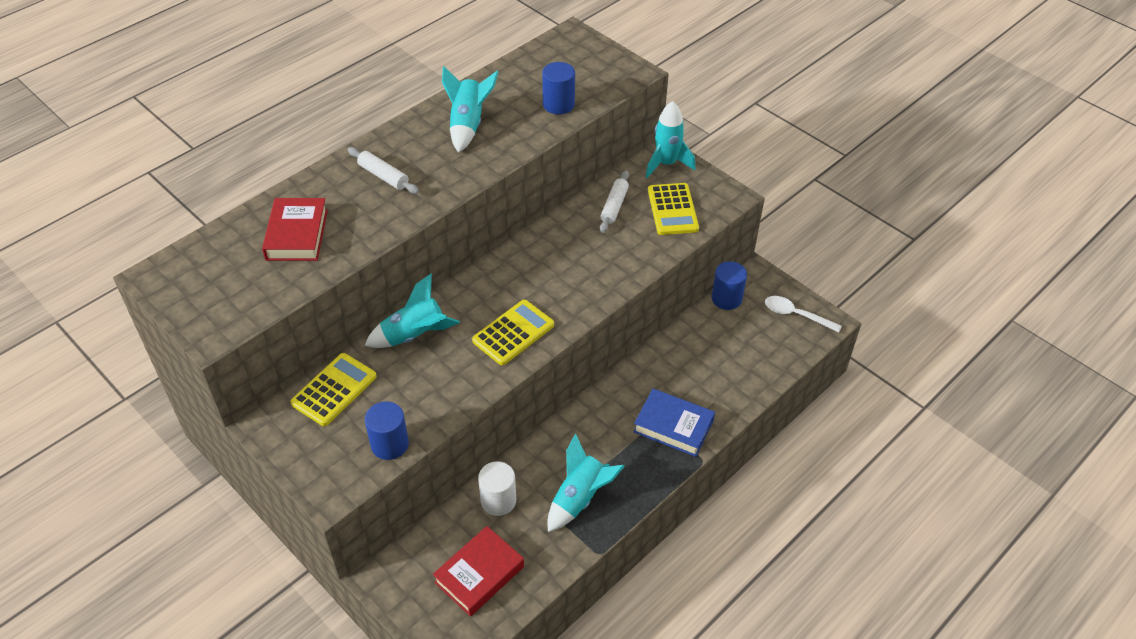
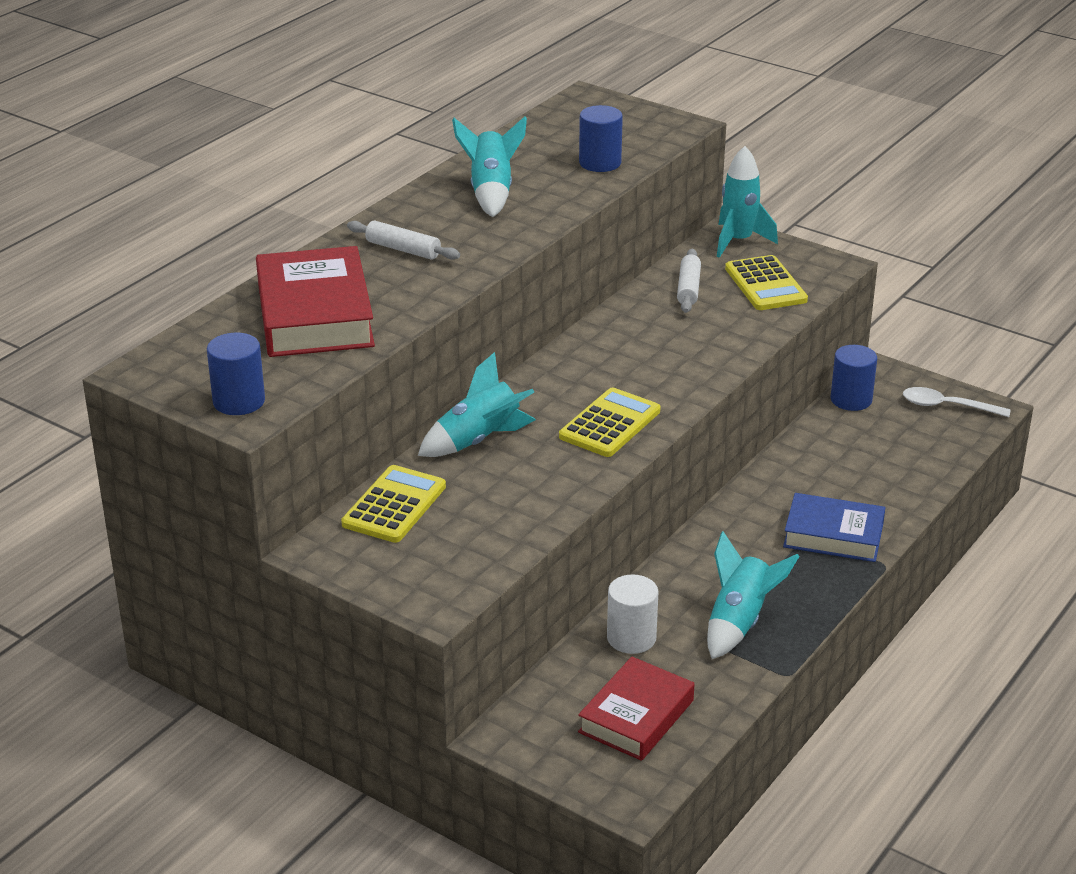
camera: 10 degrees left, 15 degrees down
(297, 234) = (314, 314): red book -> red book, size x1.50
(390, 444) = (493, 550): blue cylinder -> blue cylinder (239, 401)

